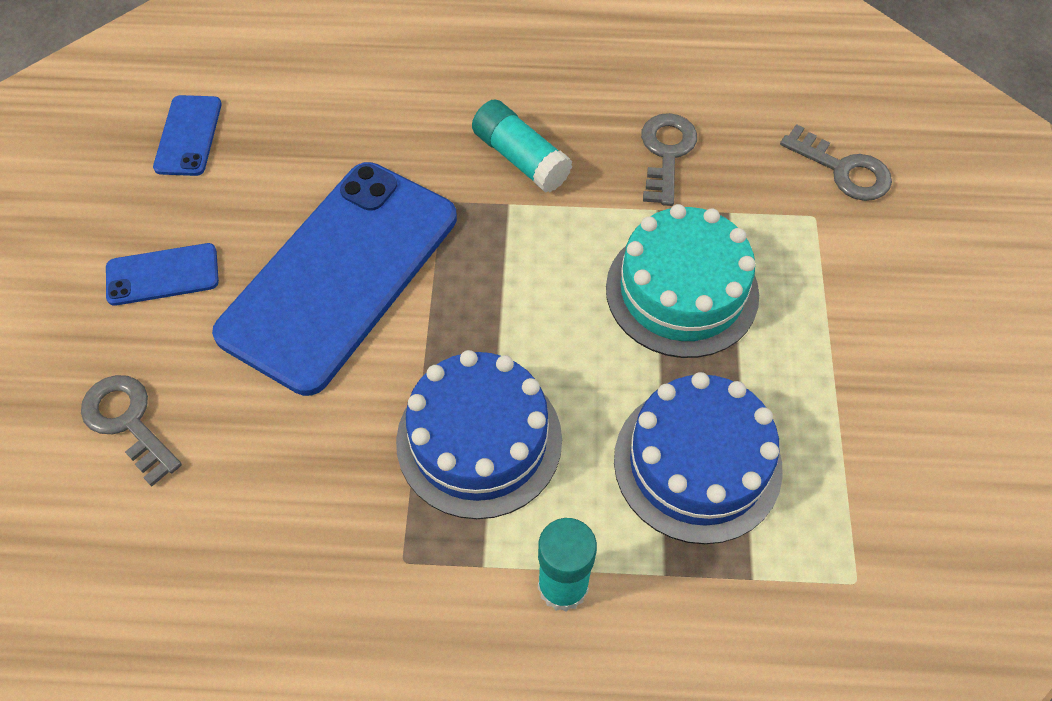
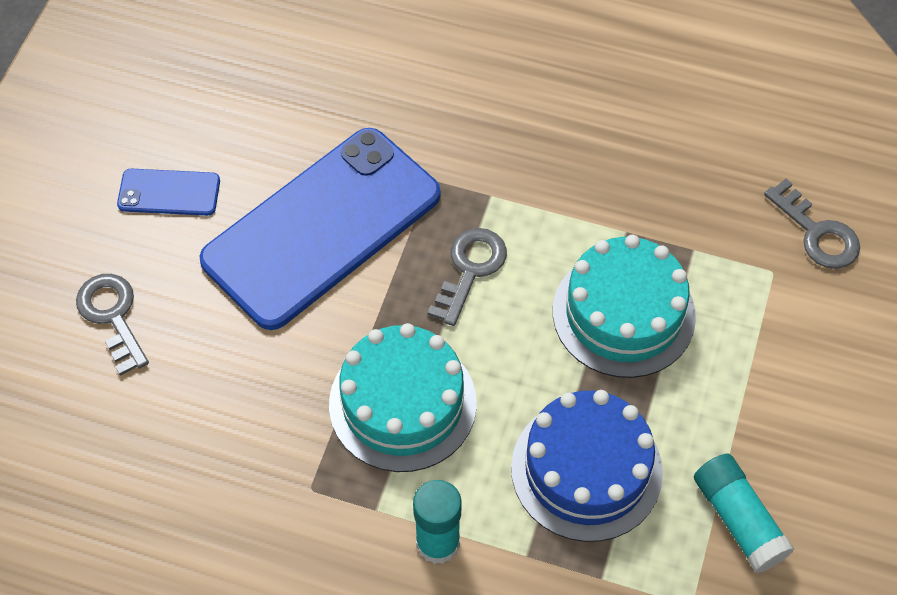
camera: 15 degrees right, 0 degrees up
(188, 136) = (220, 66): blue phone -> none
(479, 440) = (402, 403): blue cake -> turquoise cake
(521, 158) = (515, 154): turquoise glue stick -> turquoise glue stick (738, 520)
(666, 153) = (652, 179): grey key -> grey key (470, 269)

